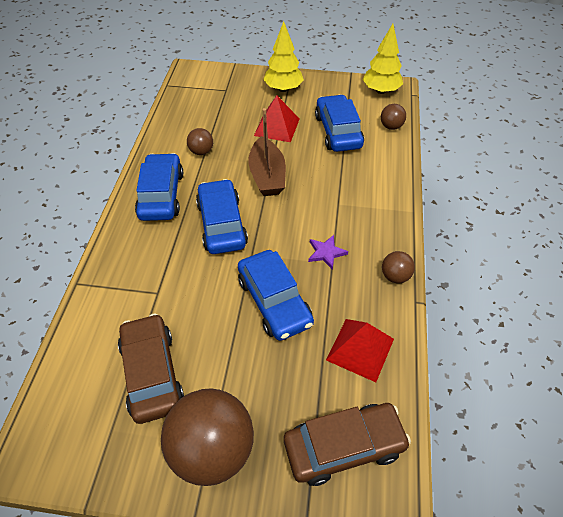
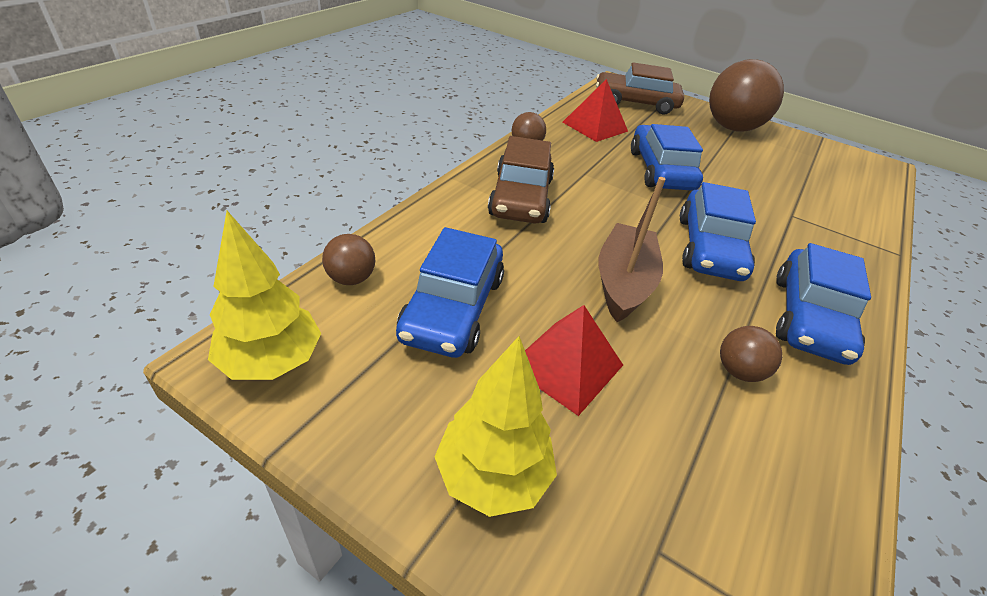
camera: 160 degrees left, 10 degrees down
(152, 373) = (786, 169): brown car -> brown car (520, 197)
(326, 253) = (586, 182): purple star -> none

